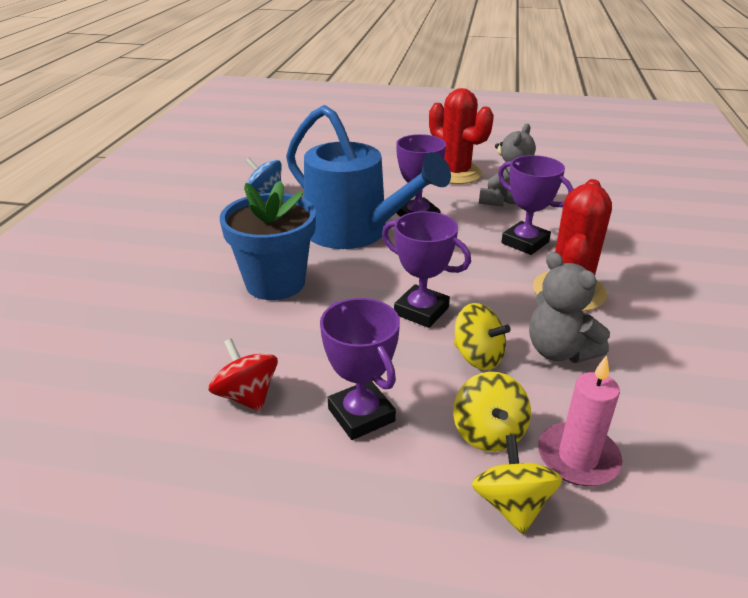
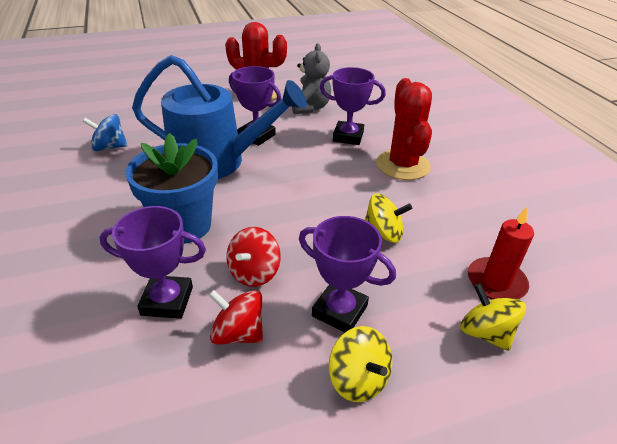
camera: 30 degrees left, 5 degrees up
(306, 347) = (254, 272): none -> red spinning top
(421, 311) = (318, 211): purple trophy -> purple trophy (167, 301)
(488, 432) = (433, 287): yellow spinning top -> yellow spinning top (358, 379)
(559, 351) = (429, 211): grey teddy bear -> none
(578, 457) = (496, 282): pink candle -> red candle

